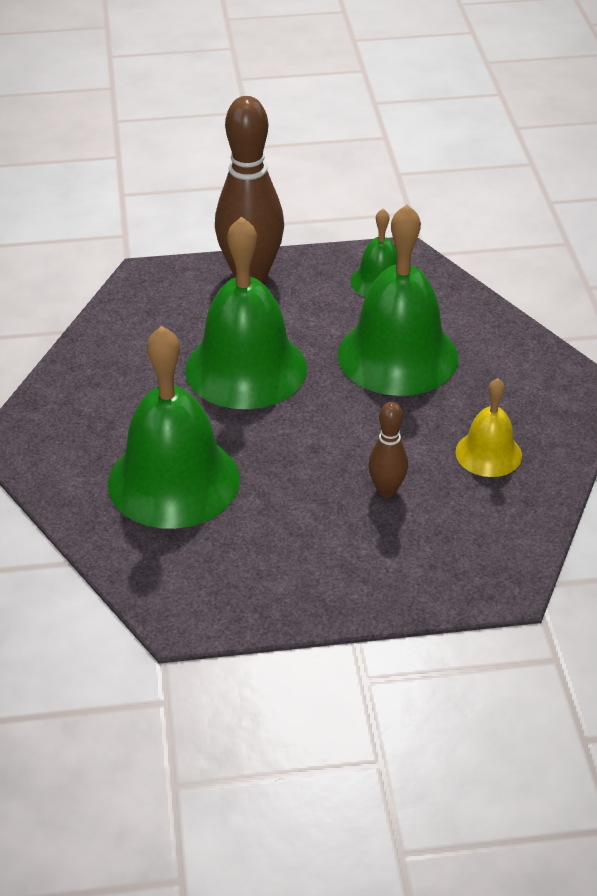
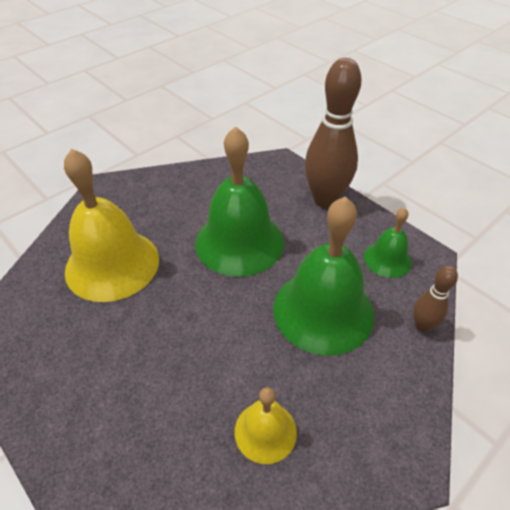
camera: 55 degrees right, 5 degrees up
(173, 480) = (112, 264): green bell -> yellow bell
(386, 490) = (175, 383): brown bowling pin -> brown bowling pin (422, 326)

